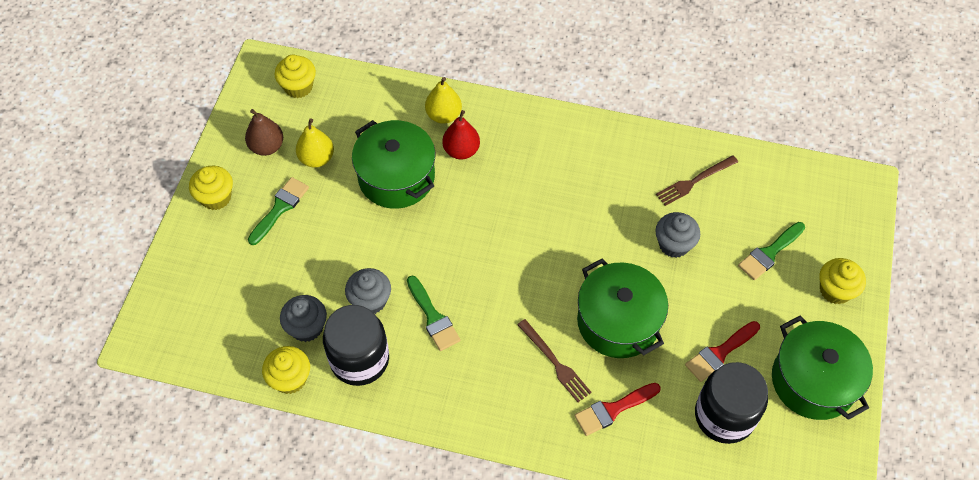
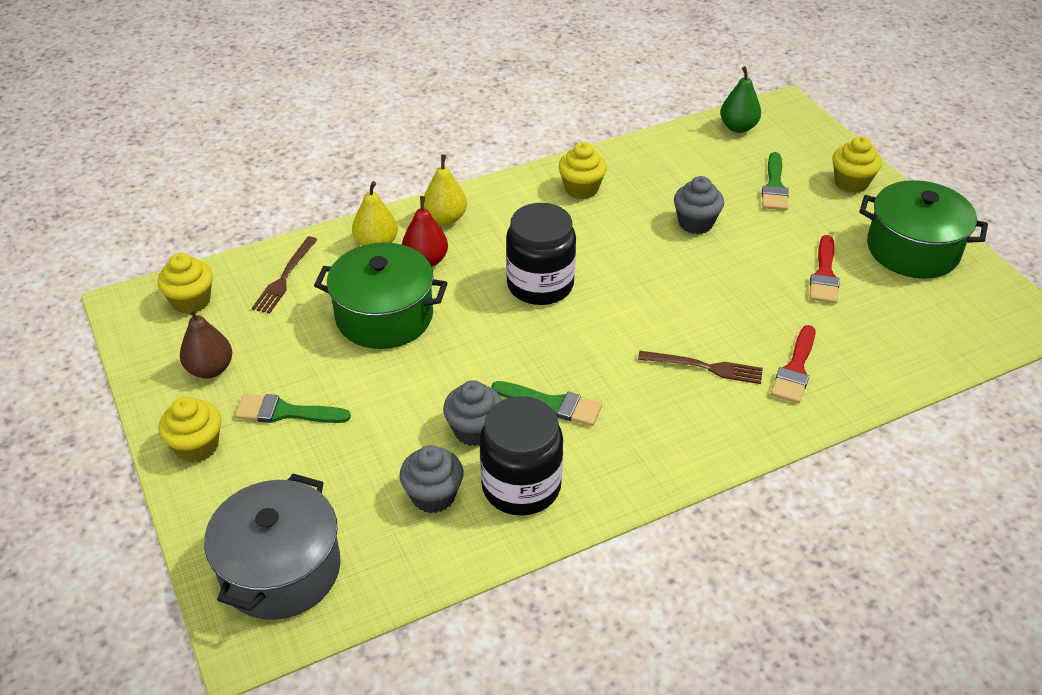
camera: 40 degrees left, 15 degrees down
(190, 312) = (281, 569): none -> grey pot
(280, 208) = (285, 412): green brush -> green brush turned 75 degrees counterclockwise
(290, 378) = (467, 552): yellow cupcake -> yellow cupcake (581, 188)
(317, 158) = (280, 348): yellow pear -> yellow pear (445, 218)
(618, 321) = (719, 303): green pot -> none
(694, 181) = (658, 172): brown fork -> brown fork (285, 277)
(724, 416) = (883, 315): black jar -> black jar (540, 285)
(802, 180) = (738, 127): none -> green pear

